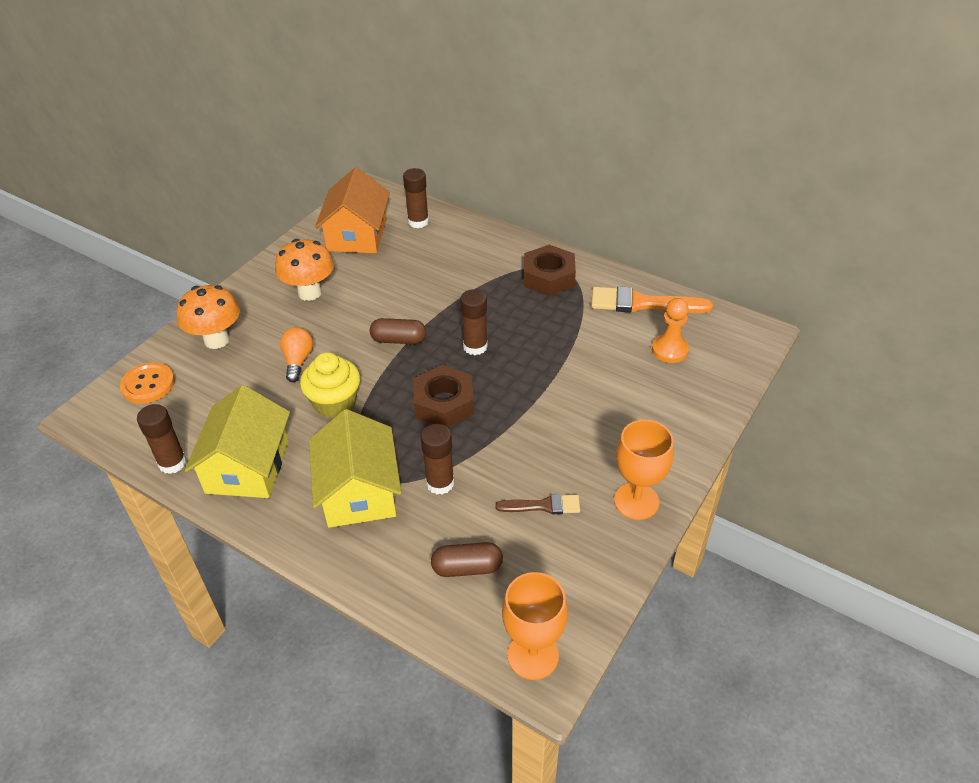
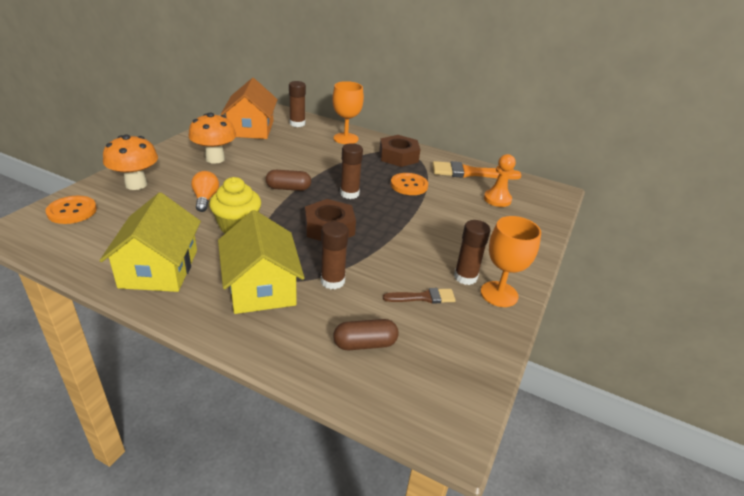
camera: 10 degrees left, 10 degrees down
(172, 463) = (88, 265): brown glue stick -> brown glue stick (465, 277)
(533, 655) = (437, 415): orange goblet -> orange goblet (345, 138)
(554, 329) = (409, 185): none -> orange button

